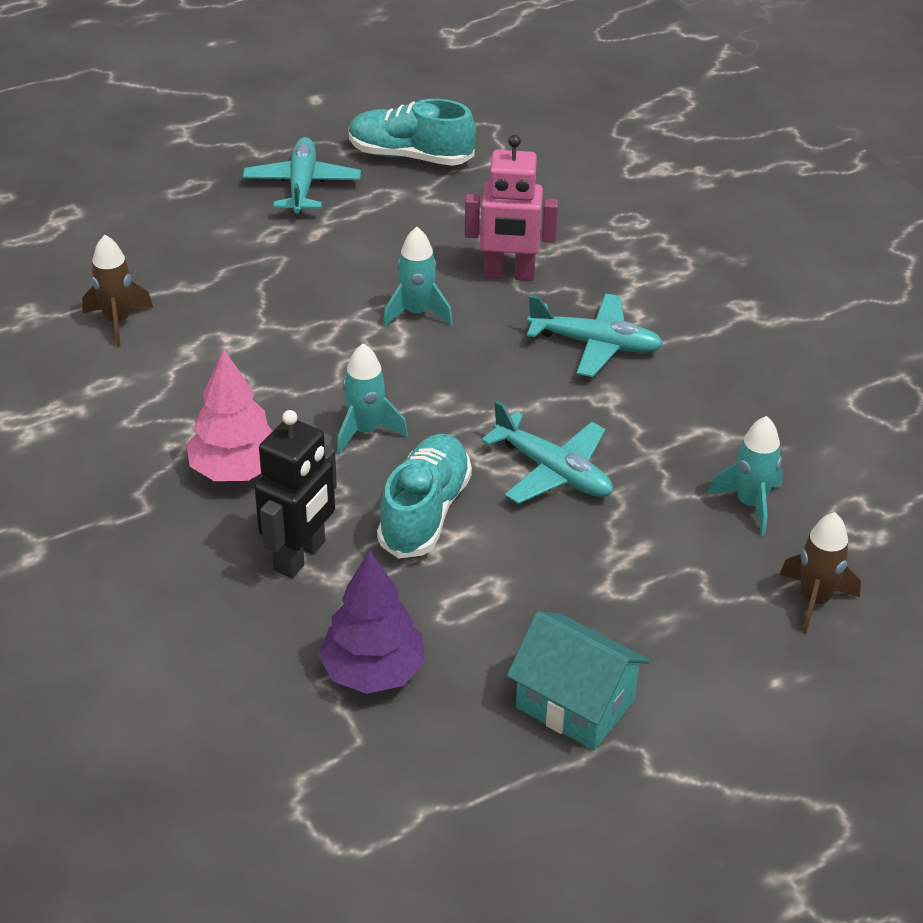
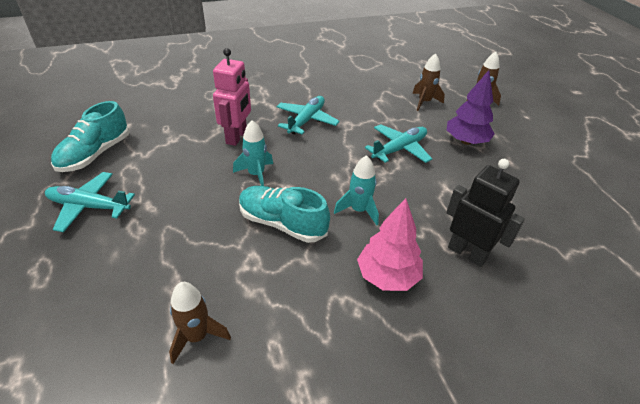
camera: 80 degrees left, 0 degrees up
(373, 672) = (553, 233): purple tree -> purple tree (466, 141)
(425, 512) = (428, 196): turquoise shoe -> turquoise shoe (282, 223)
(575, 704) = (554, 169): turquoise house -> none
(750, 504) = (424, 102): turquoise rocket -> brown rocket

